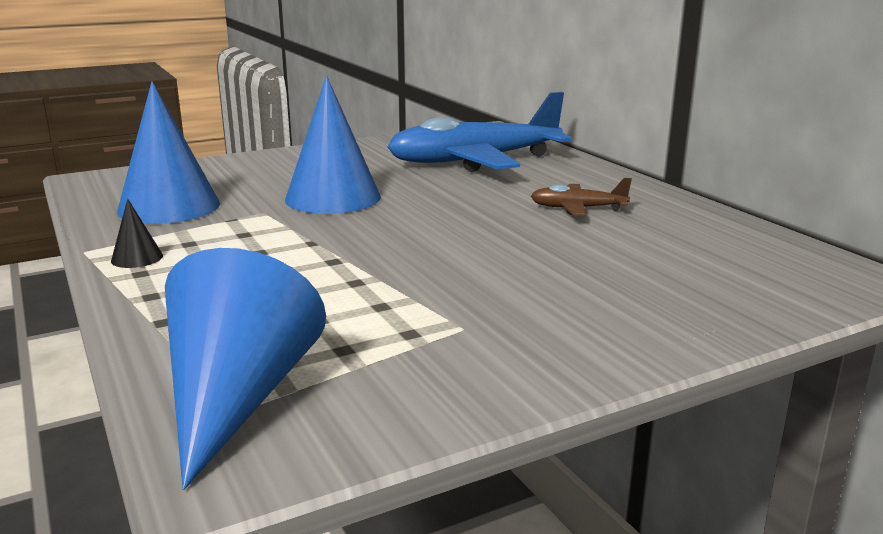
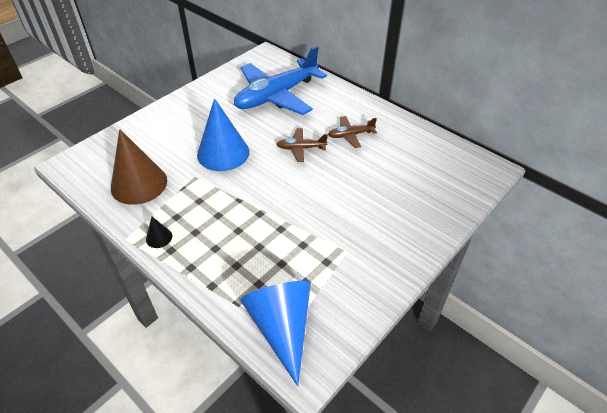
camera: 20 degrees left, 25 degrees up
(169, 207) = (139, 184): blue cone -> brown cone
(472, 210) = (301, 148): none -> brown plane

